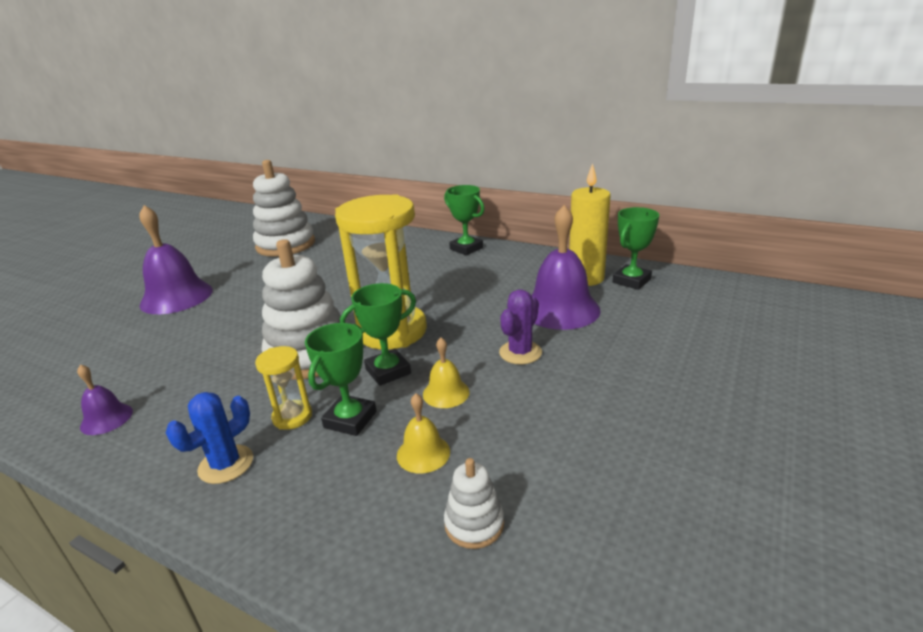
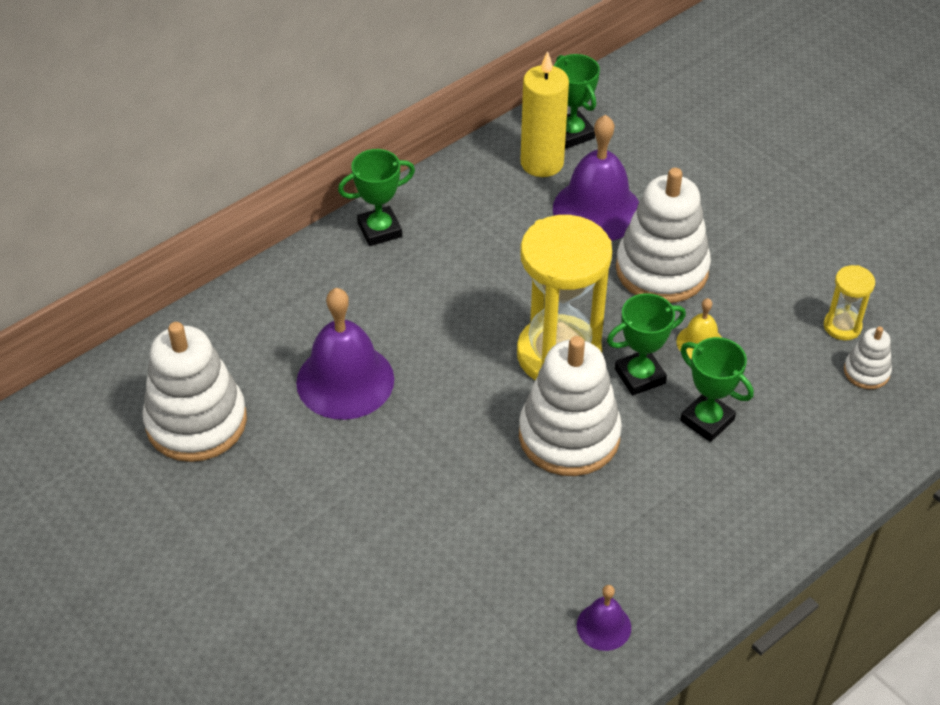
camera: 70 degrees left, 20 degrees up
(176, 297) = (307, 569): purple bell -> purple bell (345, 380)
(226, 464) = (731, 520): blue cactus -> none
(292, 417) = (681, 463): yellow hourglass -> yellow hourglass (842, 326)
(388, 371) = (640, 376): green trophy -> green trophy turned 75 degrees clockwise
(423, 453) = (777, 380): yellow bell -> none
(520, 352) = (661, 270): purple cactus -> white stacking toy

